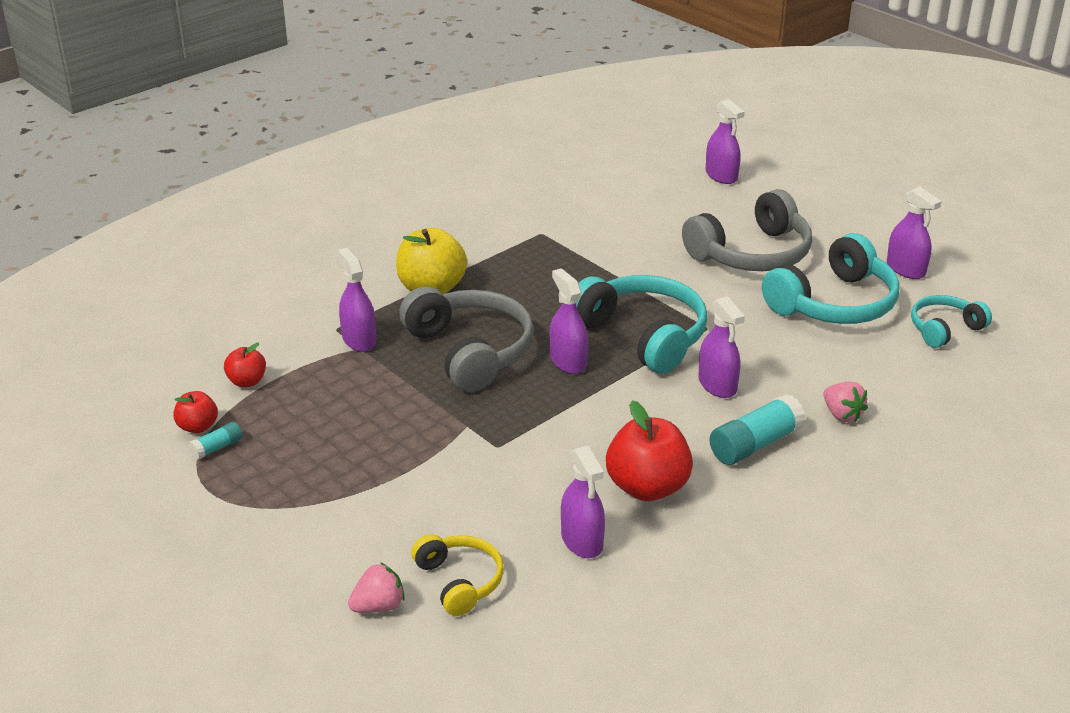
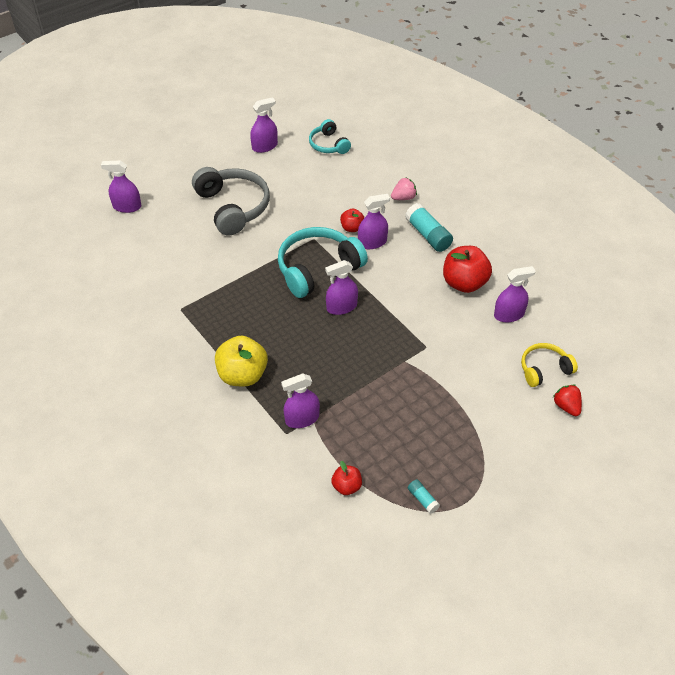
camera: 85 degrees left, 15 degrees up
(198, 427) = (398, 514): red apple -> red apple (352, 228)
(378, 606) = (566, 406): pink strawberry -> red strawberry
(470, 351) = (324, 356): grey headphones -> none
(721, 176) = (127, 207): purple spray bottle -> purple spray bottle turned 150 degrees counterclockwise
(834, 303) = (296, 181): turquoise headphones -> none

